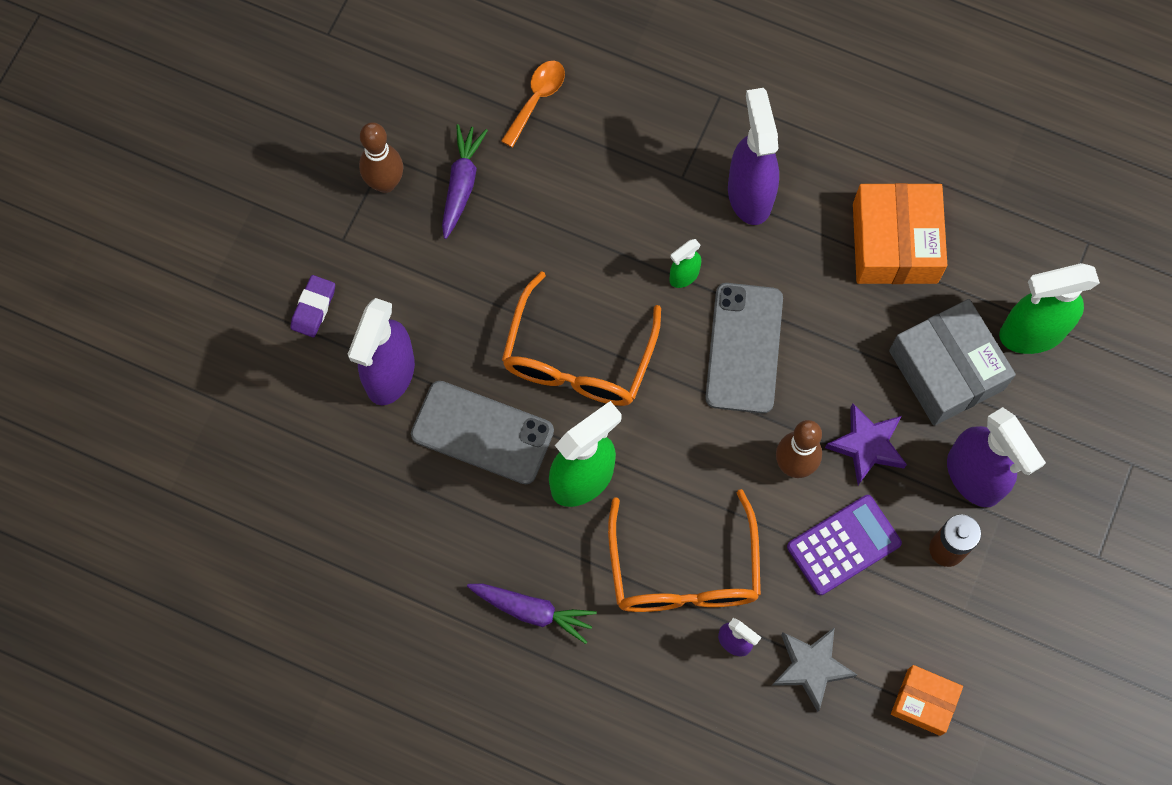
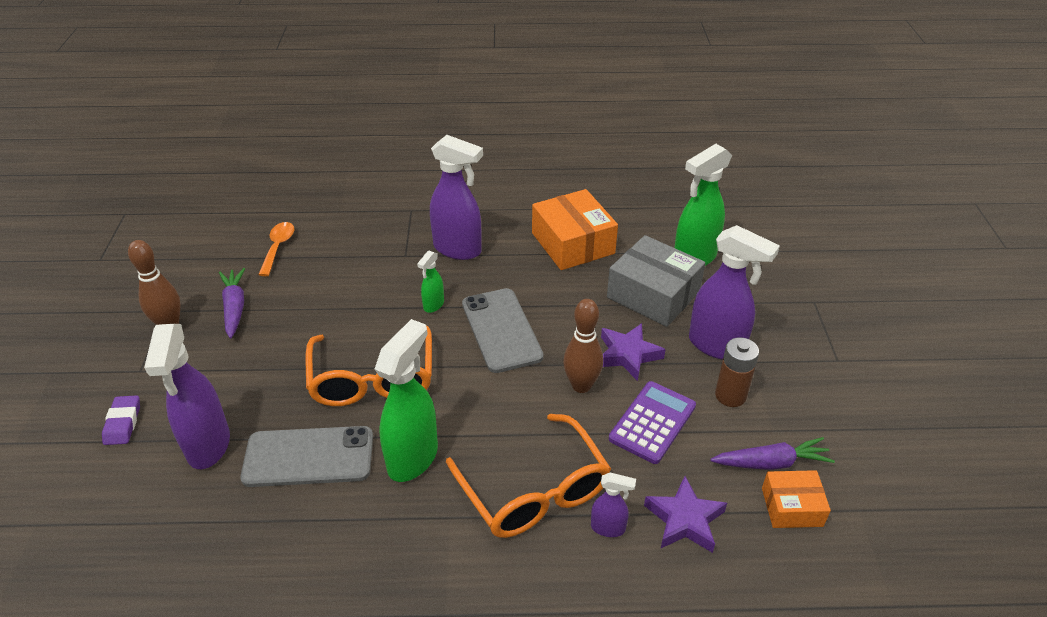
camera: 25 degrees left, 30 degrees down
(532, 611) = (411, 578): purple carrot -> purple carrot (771, 462)
(749, 194) = (458, 249): purple spray bottle -> purple spray bottle turned 150 degrees clockwise
(811, 667) = (684, 520): grey star -> purple star

